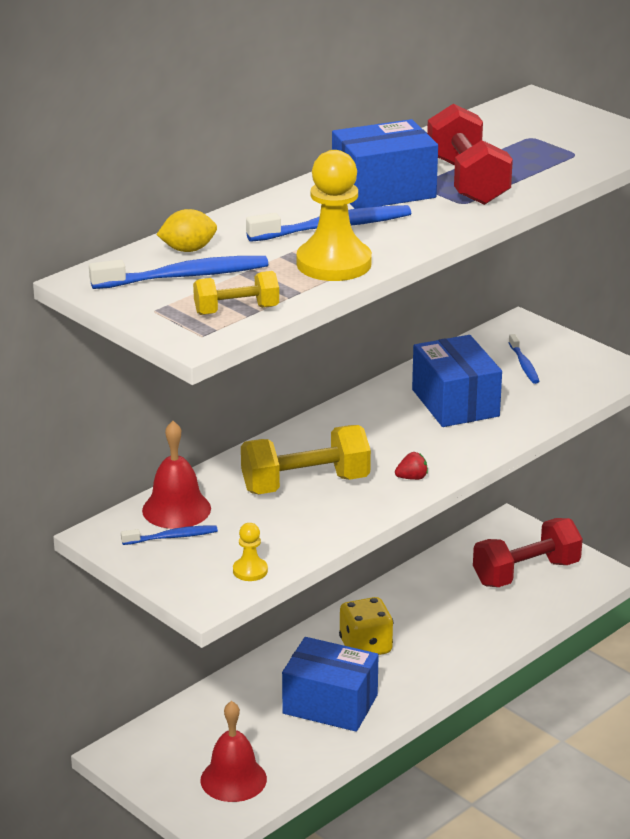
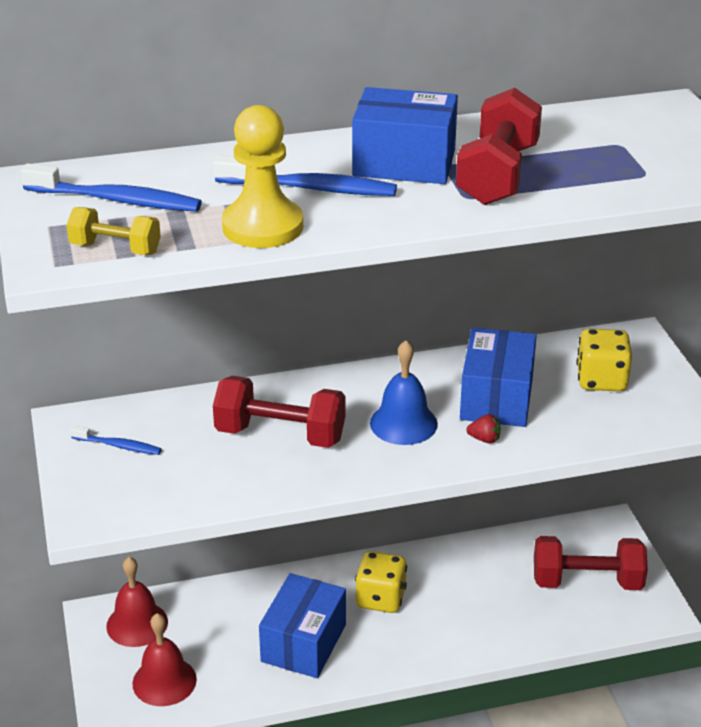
camera: 30 degrees right, 5 degrees up
(176, 509) = (149, 419): red bell -> red bell (137, 624)
(188, 250) = (154, 174): yellow lemon -> none
(250, 571) = (148, 505): yellow pawn -> none
(305, 484) = (280, 435): yellow dumbbell -> red dumbbell
(330, 704) = (303, 643): blue box -> blue box turned 60 degrees clockwise
(399, 444) = (403, 423): none -> blue bell
(412, 478) = (381, 463): red strawberry -> red strawberry (484, 439)
(524, 365) = (601, 380): blue toothbrush -> yellow dice

